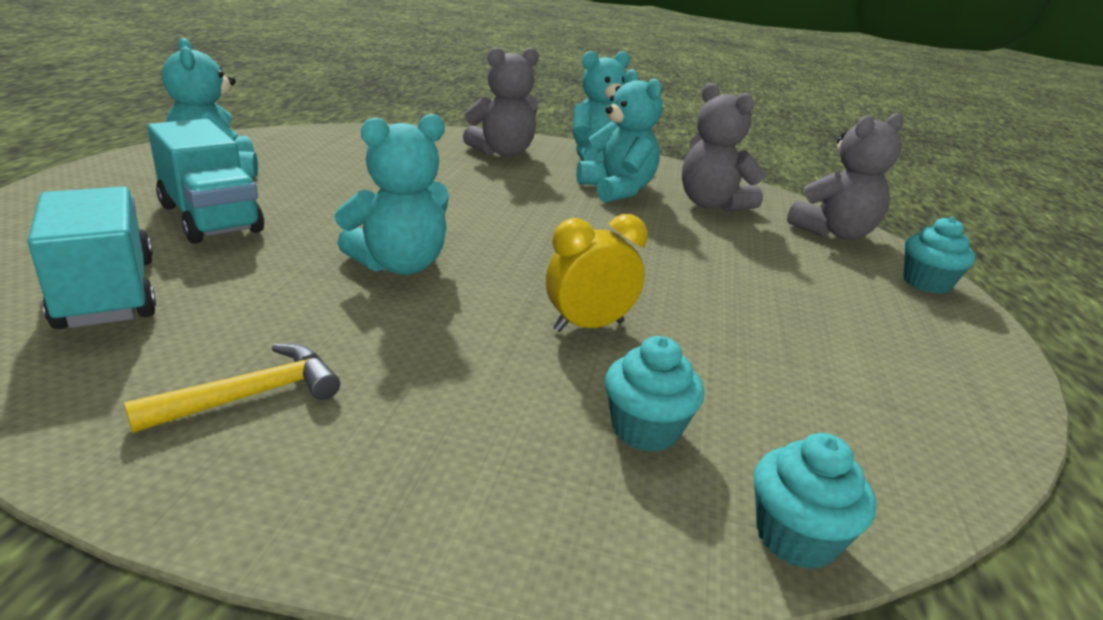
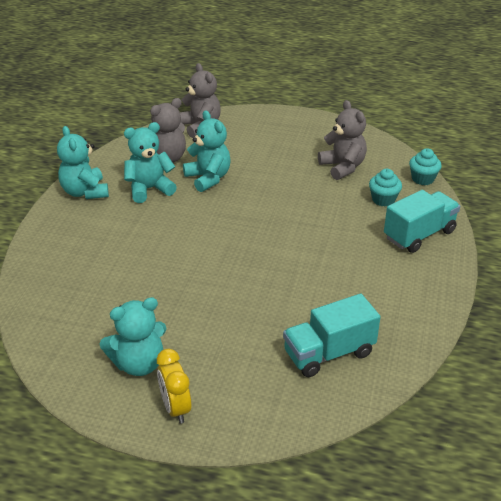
camera: 85 degrees left, 10 degrees up
(210, 218) = (228, 343): turquoise truck -> turquoise truck (419, 235)
(251, 396) = (394, 288): yellow hammer -> none
(400, 265) = (273, 263): turquoise teddy bear -> turquoise teddy bear (208, 178)
(503, 153) = (78, 233): grey teddy bear -> grey teddy bear (342, 167)
(588, 326) = (318, 208): yellow clock -> yellow clock (176, 408)
(926, 283) = (253, 116): turquoise cupcake -> none

